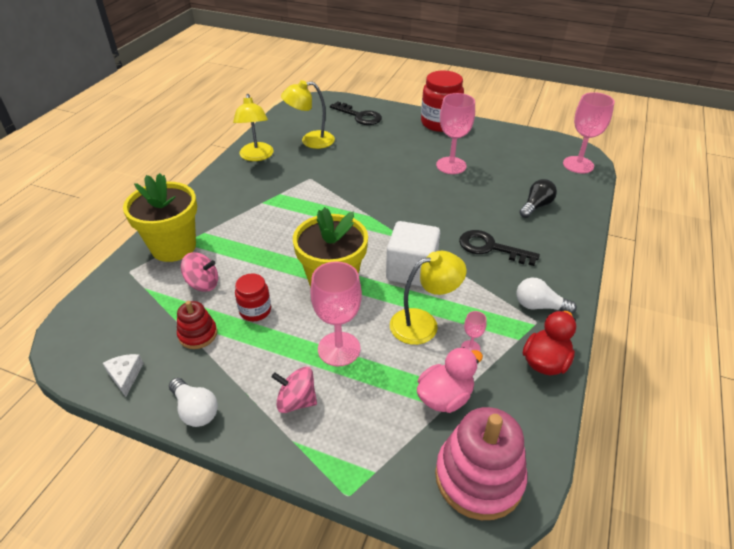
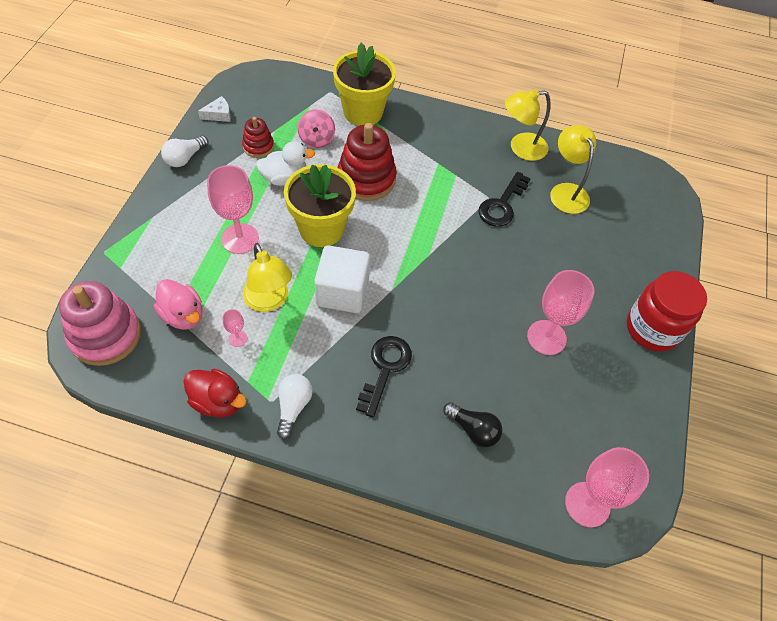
camera: 80 degrees right, 15 degrees up
(255, 311) = (285, 178): red jar -> white duck
(271, 249) = (366, 179): none -> red stacking toy
(296, 401) = (188, 215): pink spinning top -> none
(359, 116) = (641, 236): black key -> black key (502, 204)

